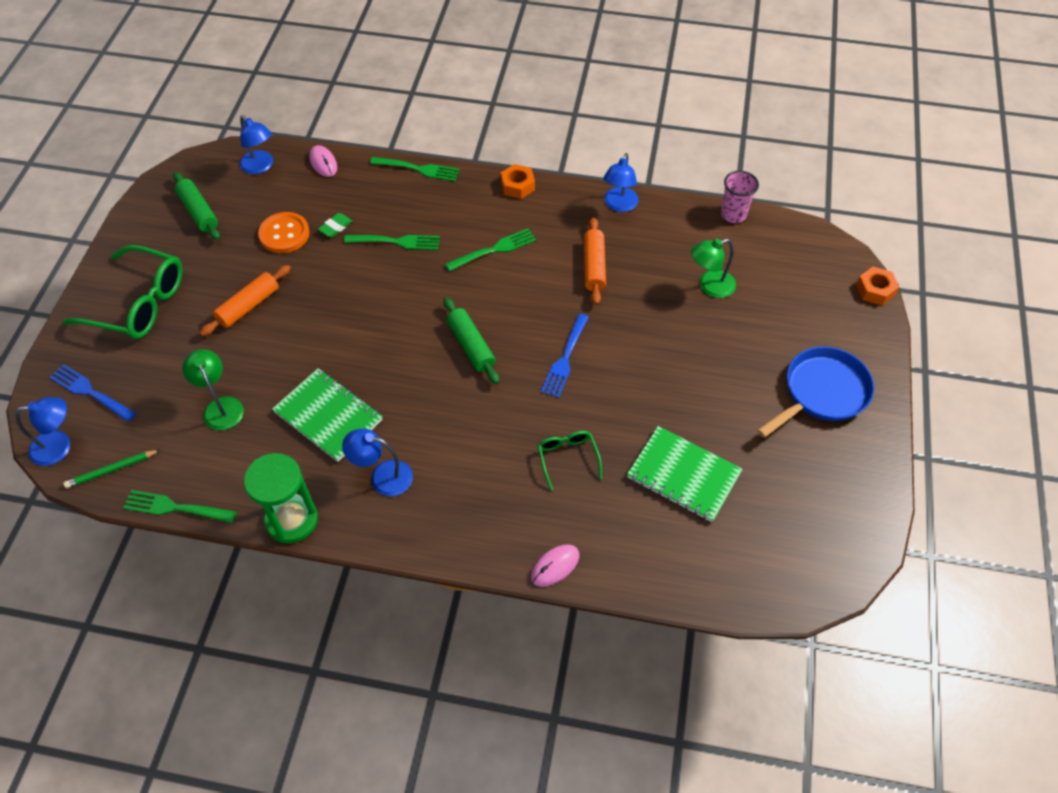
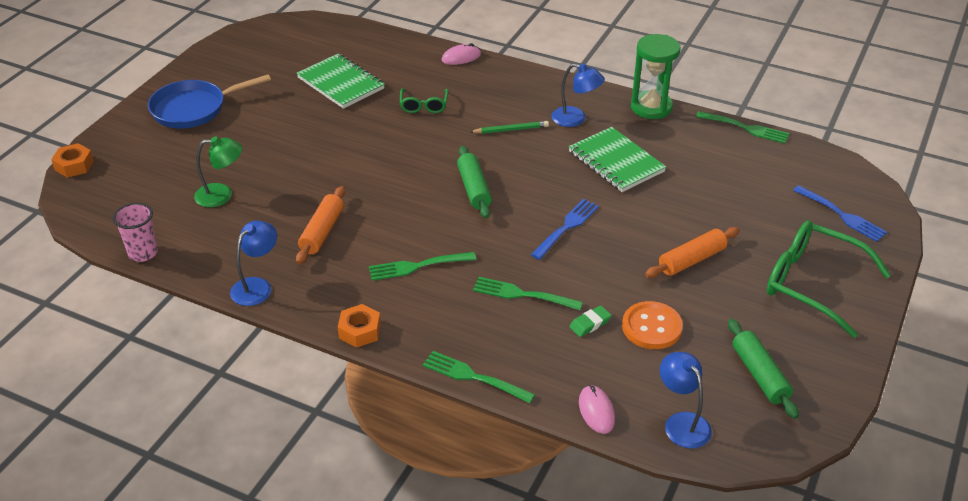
camera: 165 degrees left, 15 degrees down
(59, 446) = (857, 181): blue lamp -> none
(111, 470) = (805, 158): green pencil -> green pencil (511, 130)
(221, 406) = (714, 184): green lamp -> none
(565, 358) = (392, 166): blue fork -> blue fork (566, 228)

